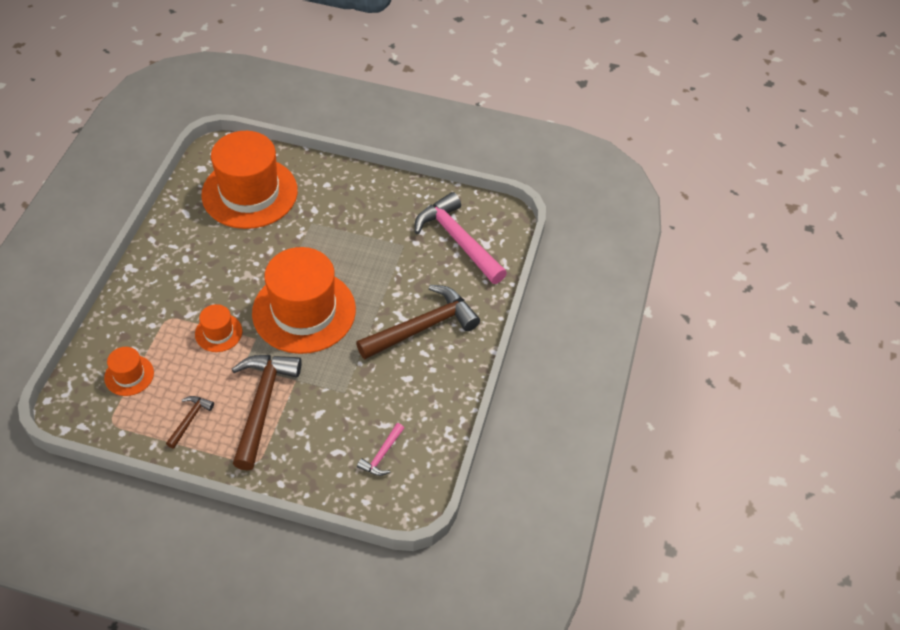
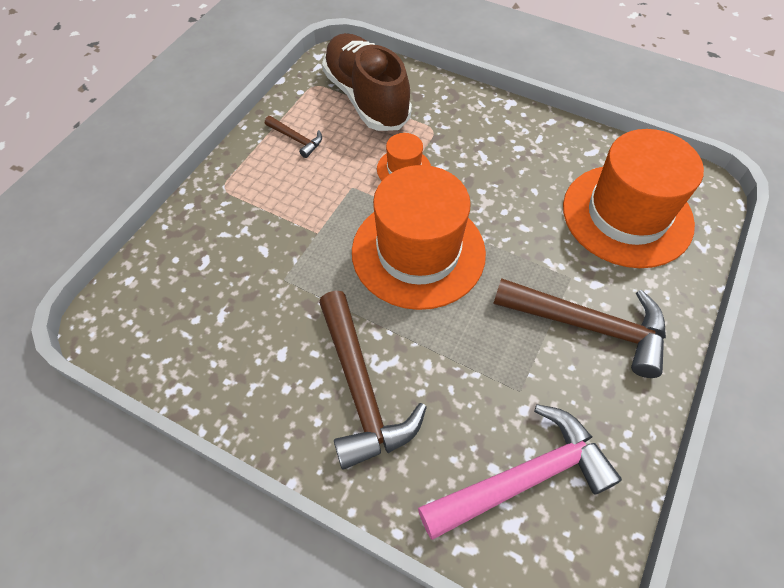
camera: 105 degrees right, 5 degrees up
(129, 375) = (366, 98): orange hat -> brown shoe
(262, 405) = (293, 199): brown hammer -> brown hammer (588, 326)
(382, 455) = (180, 306): pink hammer -> none

